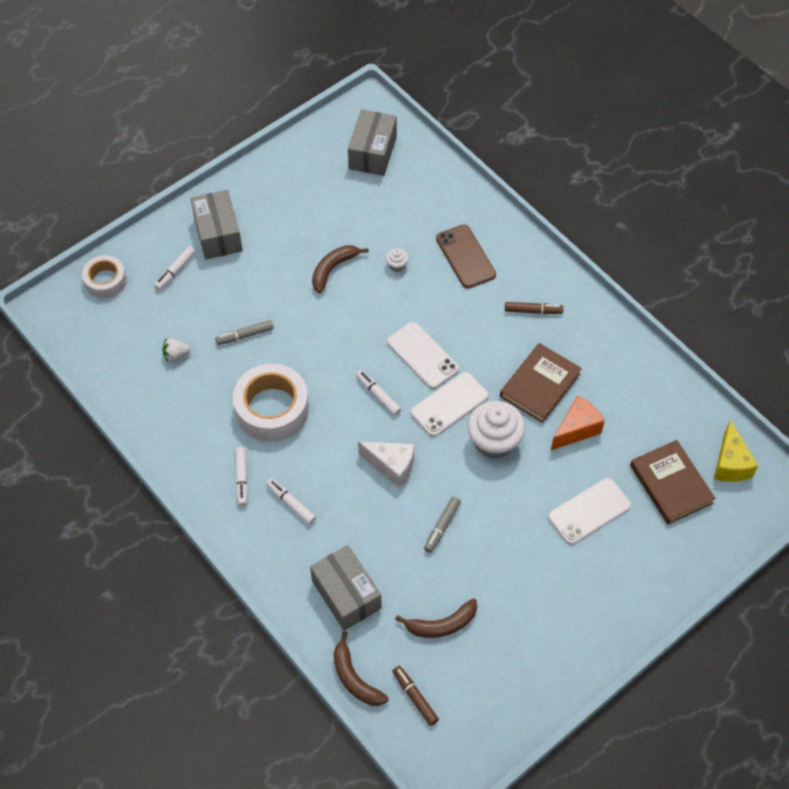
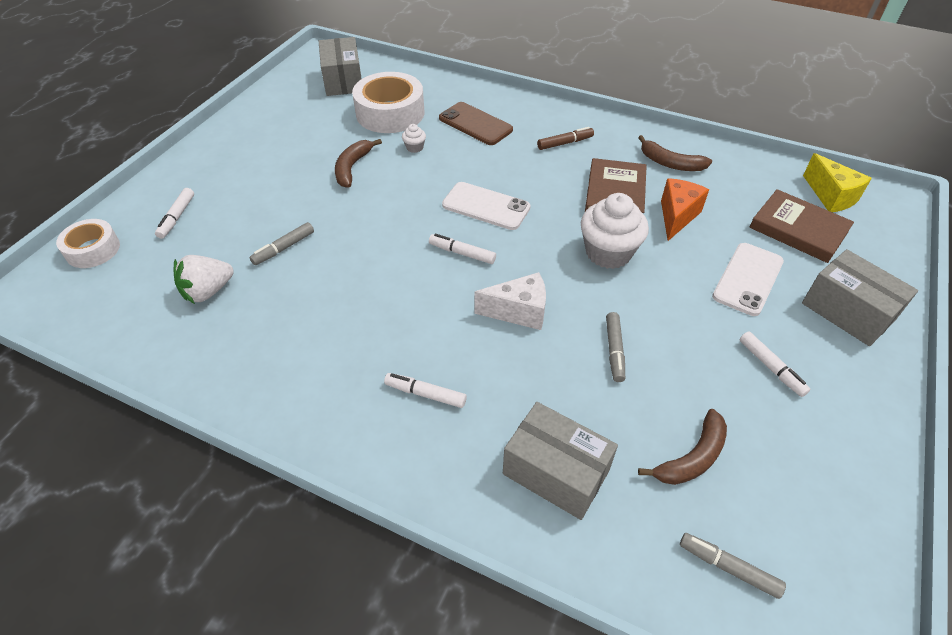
camera: 25 degrees left, 10 degrees down
(176, 355) = (208, 291): white strawberry -> white strawberry, size x1.60
(218, 234) = (214, 175): grey box -> grey box (847, 311)
(241, 479) = (349, 390): white marker -> white marker (771, 368)
(272, 409) = (350, 305): white tape -> white tape (390, 113)
(355, 678) = (636, 579): brown banana -> brown banana (670, 163)
(415, 697) = (728, 567): brown marker -> grey marker
(449, 404) = (541, 237): white phone -> none

